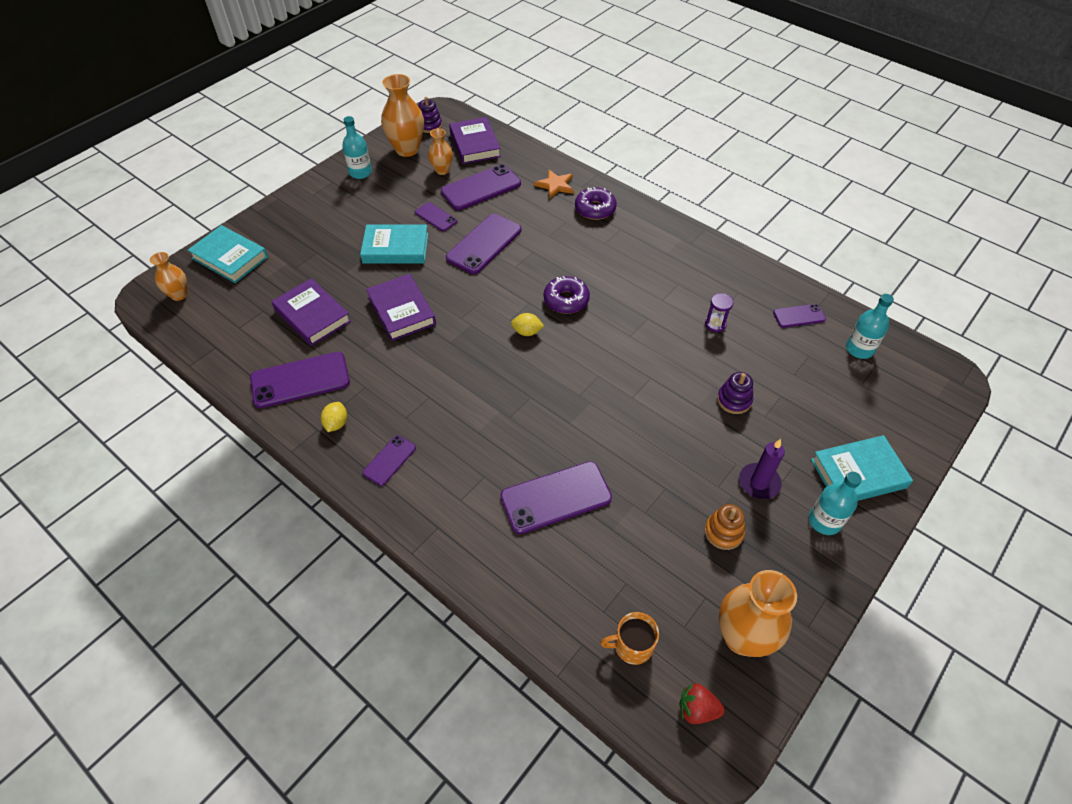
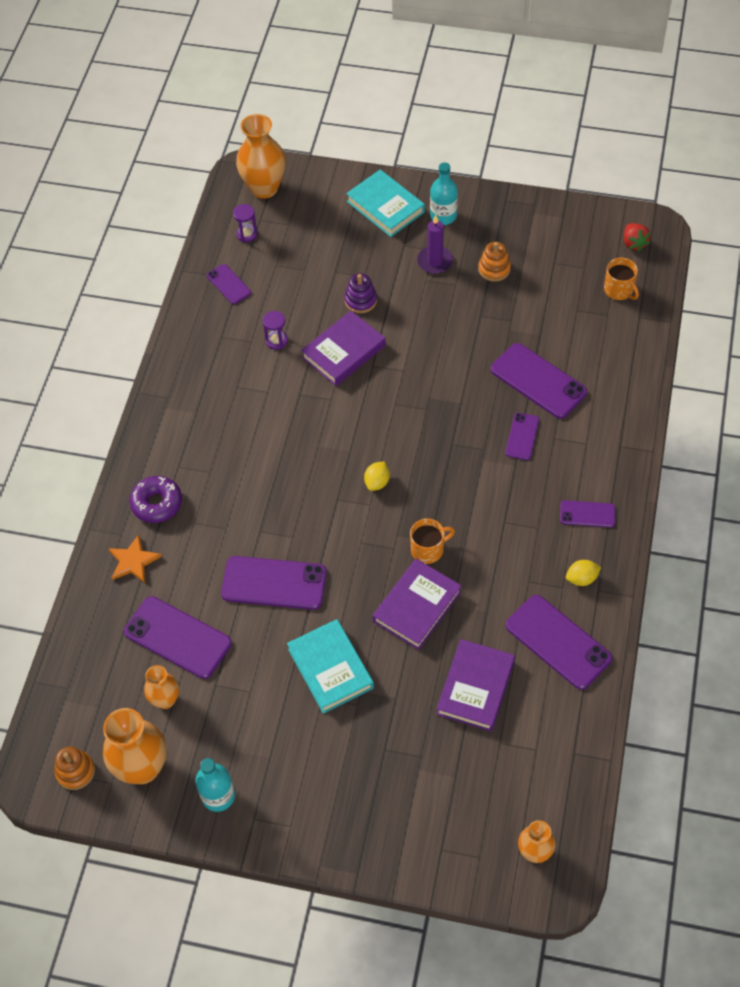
camera: 115 degrees left, 5 degrees up
(230, 257) = (448, 841): turquoise book -> none
(429, 125) = (75, 771): purple stacking toy -> orange stacking toy
(436, 217) = (256, 657): purple phone -> purple phone (522, 436)
(443, 337) = (428, 549): none -> orange mug
(475, 144) = (93, 691): purple book -> purple book (344, 352)
(527, 332) = (377, 482): yellow lemon -> yellow lemon turned 45 degrees clockwise
(566, 300) = (315, 469): purple donut -> none
(742, 637) = (568, 235): orange vase -> orange vase (264, 188)
(859, 349) = (247, 234): turquoise bottle -> purple hourglass

